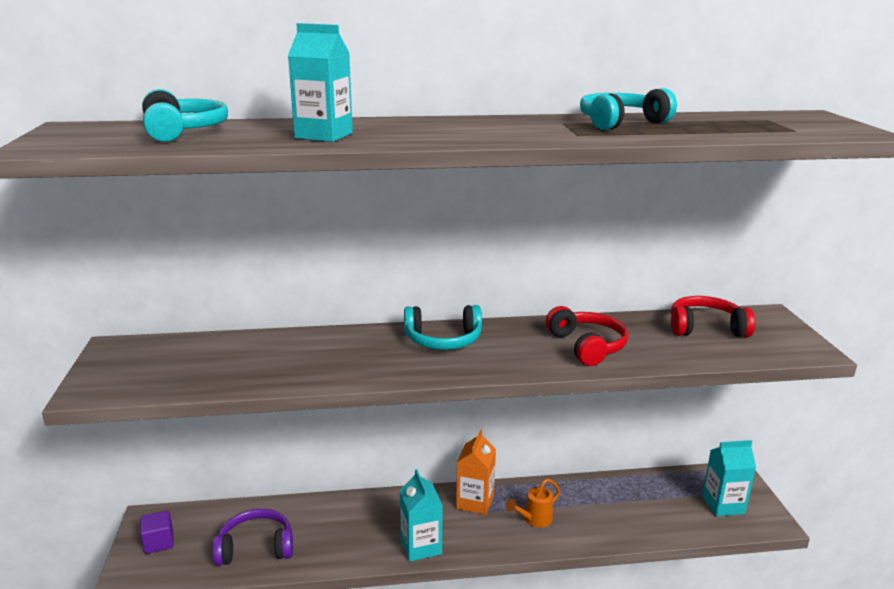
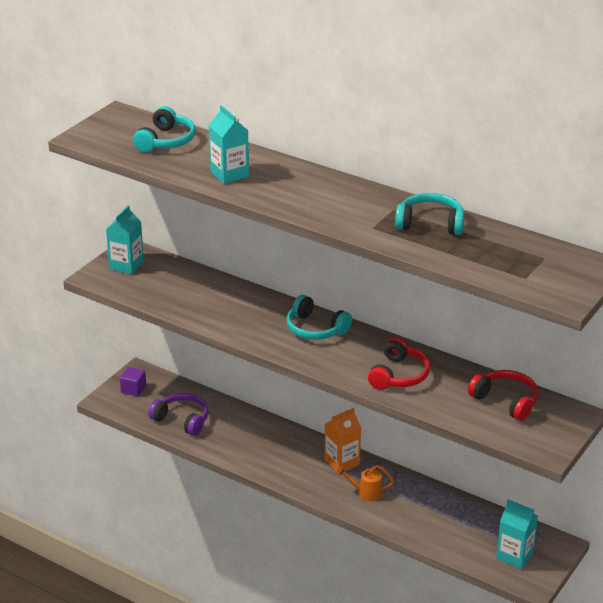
camera: 40 degrees right, 10 degrees up
(421, 546) = (275, 470): turquoise carton -> turquoise carton (126, 265)

